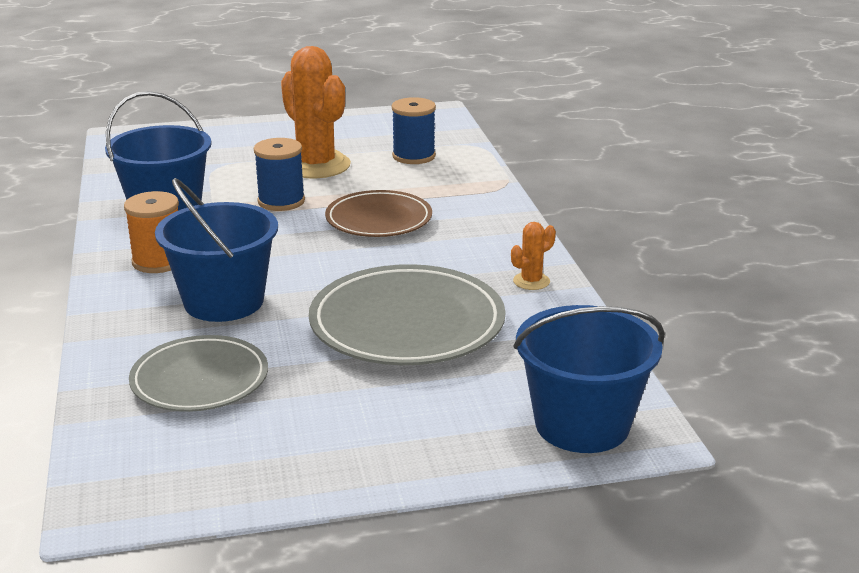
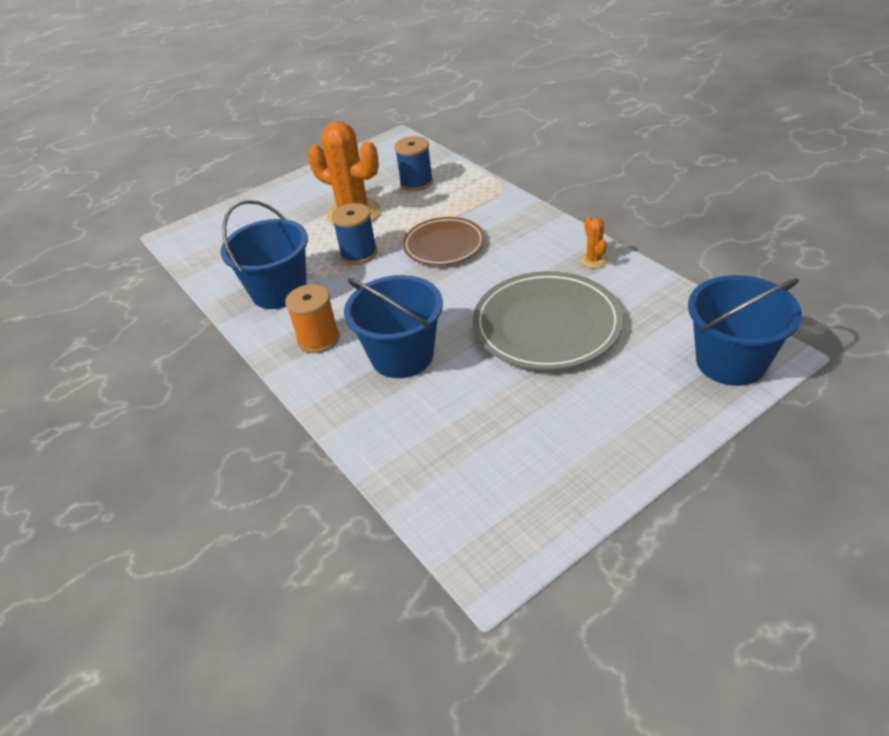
camera: 20 degrees left, 15 degrees up
(200, 380) = (451, 430): grey plate -> none
(531, 281) = (593, 260): orange cactus -> orange cactus turned 45 degrees counterclockwise

